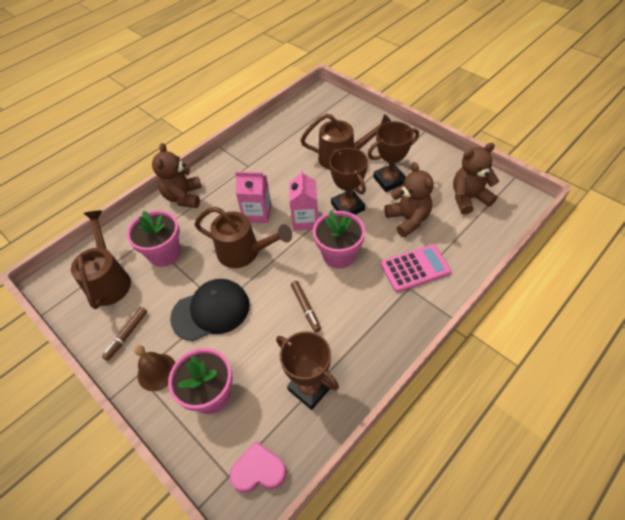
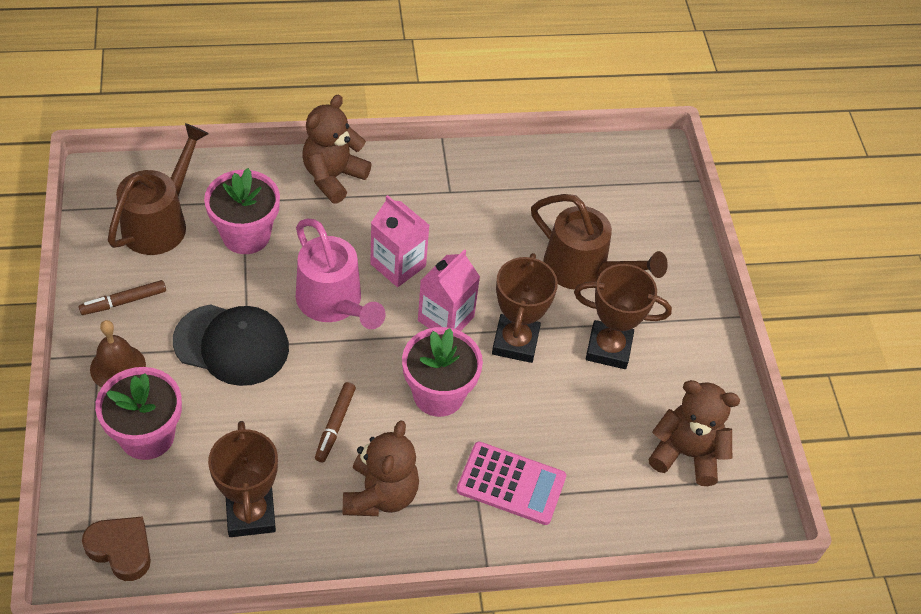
camera: 30 degrees right, 0 degrees up
(244, 252) = (334, 304): brown watering can -> pink watering can
(259, 471) = (121, 549): pink heart -> brown heart
(408, 219) = (573, 418): brown teddy bear -> brown teddy bear (380, 494)

